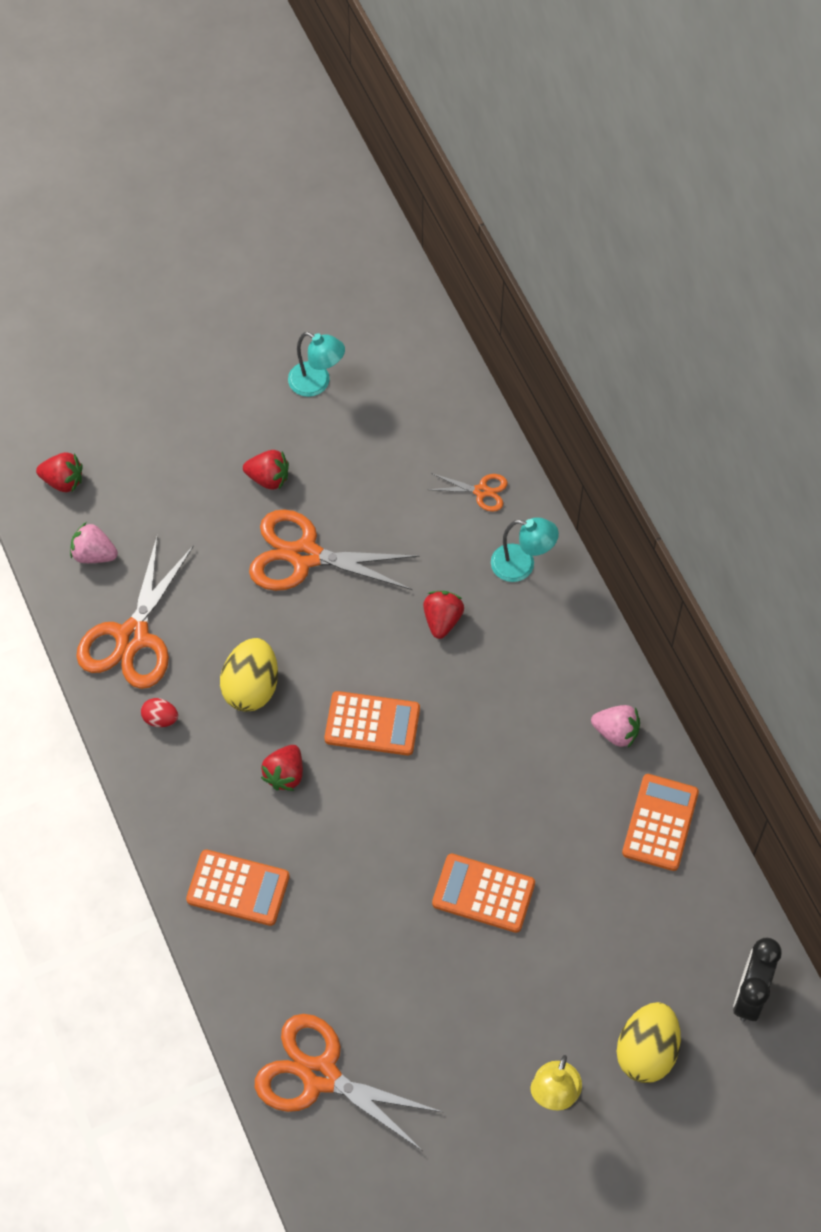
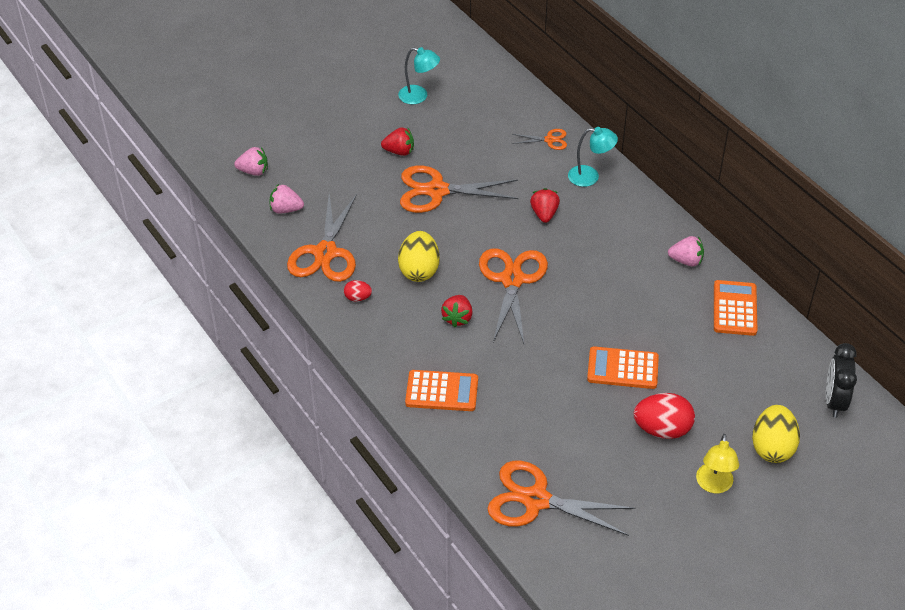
camera: 10 degrees left, 15 degrees down
(63, 481) = (253, 171): red strawberry -> pink strawberry
(372, 724) = (512, 280): orange calculator -> orange scissors
(510, 998) = (662, 429): none -> red egg

